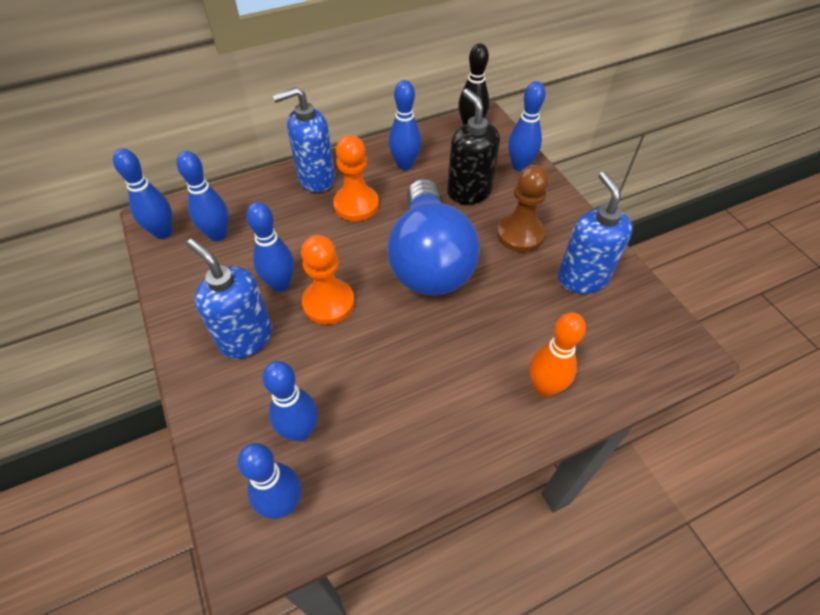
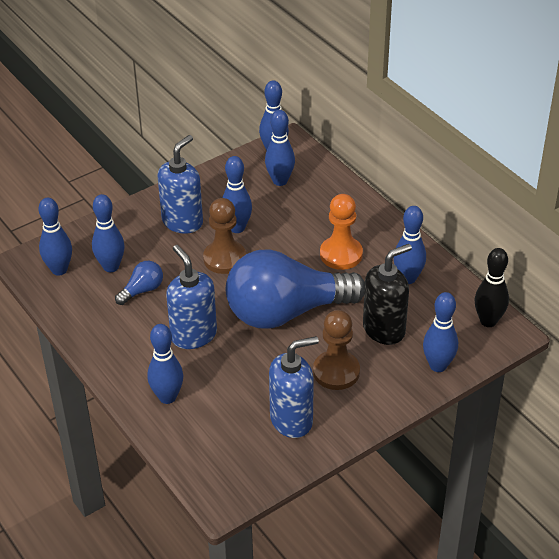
camera: 80 degrees right, 10 degrees down
(316, 179) = (366, 222): blue soap dispenser -> blue soap dispenser (193, 335)
(328, 303) = (224, 259): orange pawn -> brown pawn
(357, 396) = (142, 290): none -> blue light bulb
(544, 387) = (167, 397): orange bowling pin -> blue bowling pin

